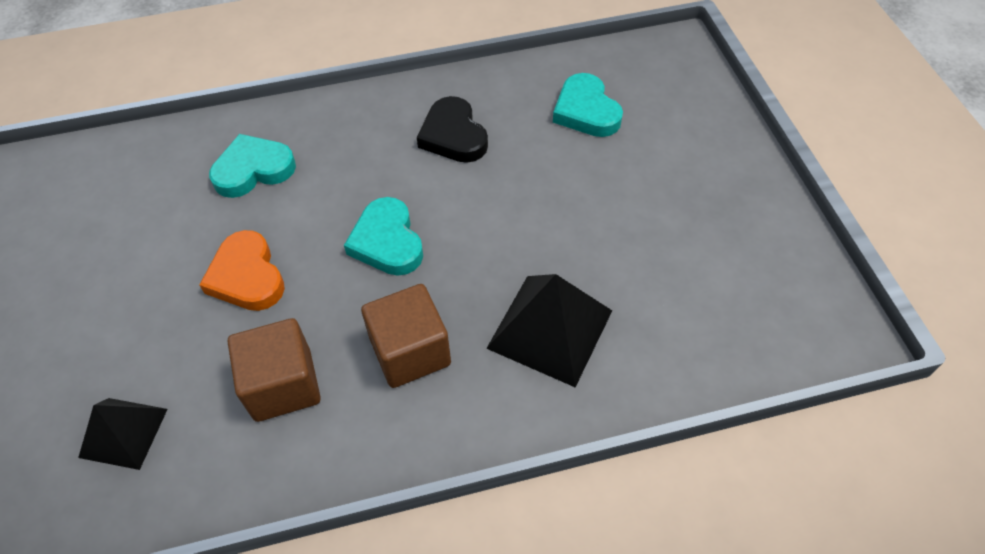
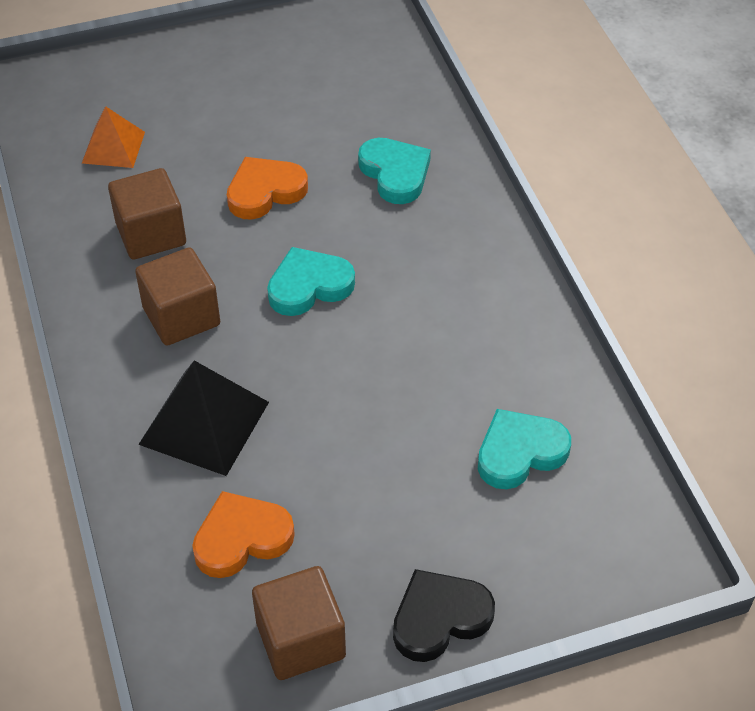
camera: 85 degrees right, 5 degrees down
(123, 432) = (113, 147): black pyramid -> orange pyramid
(453, 135) = (462, 327): black heart -> black heart (439, 618)
(680, 298) = (241, 538): none -> orange heart
(775, 256) = (300, 640): none -> brown cube

